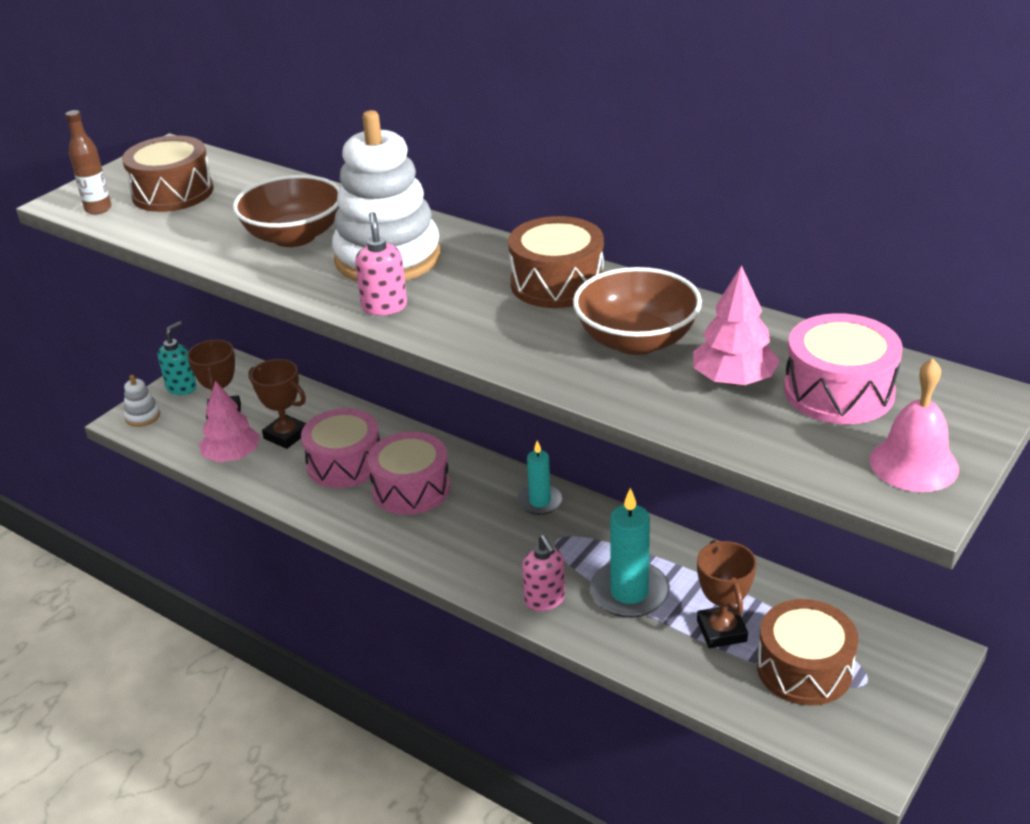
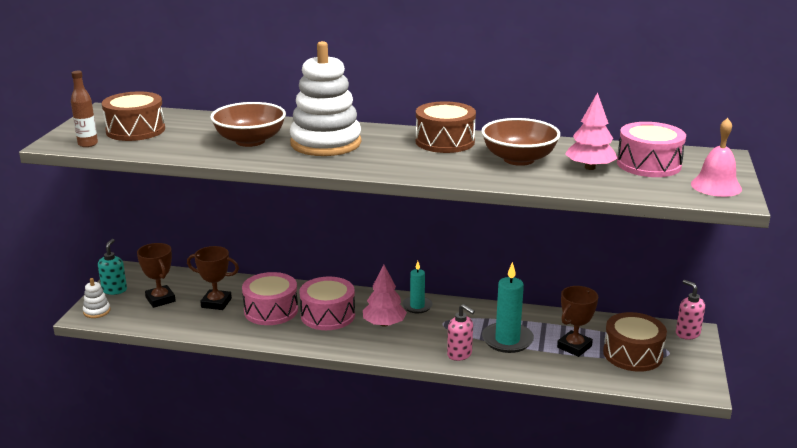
camera: 25 degrees left, 10 degrees down
(232, 456) = (185, 321): pink tree -> pink tree (384, 324)
(384, 307) = (350, 165): pink soap dispenser -> pink soap dispenser (687, 333)
(721, 631) = (574, 347): brown trophy -> brown trophy turned 75 degrees clockwise

